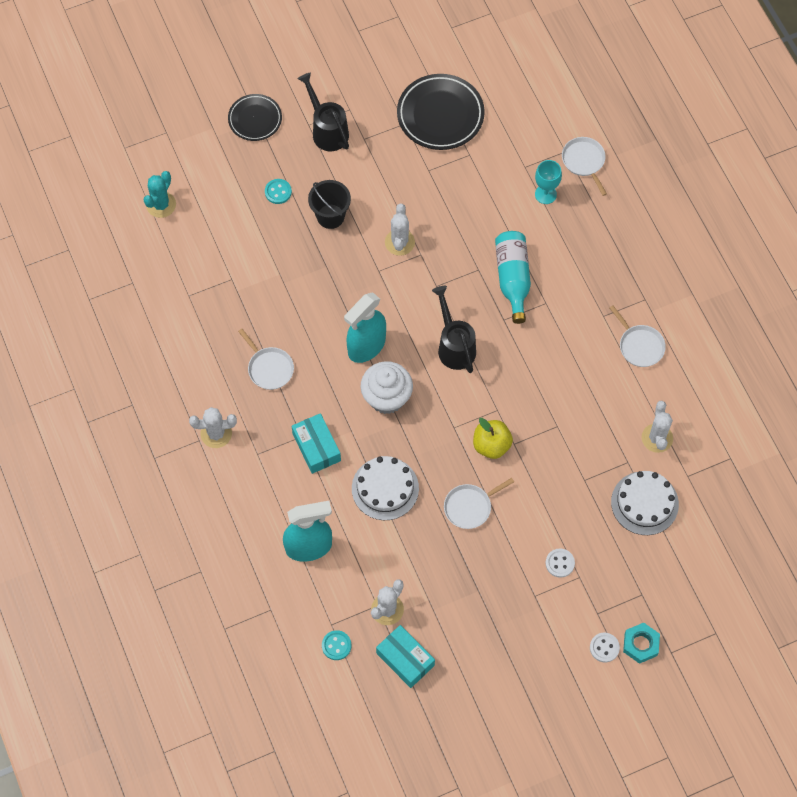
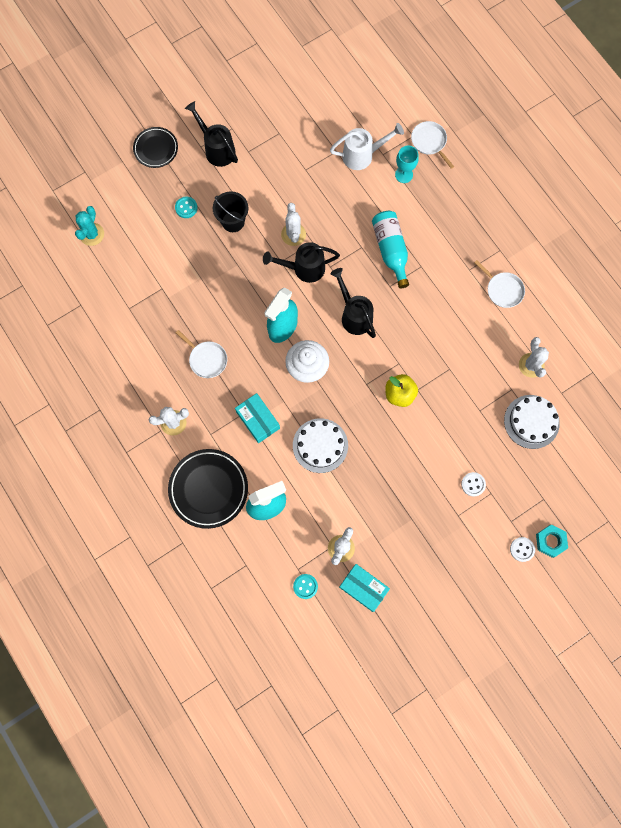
camera: 10 degrees left, 10 degrees up
(405, 283) = (304, 268): none -> black watering can
(440, 115) = (306, 121): black plate -> black plate (208, 489)
(470, 507) = (392, 449): white pan -> none
(499, 164) = (362, 155): none -> white watering can

